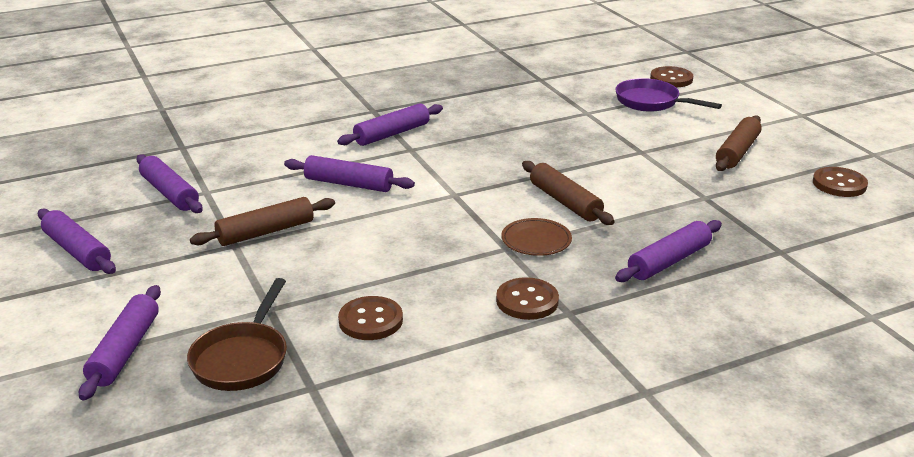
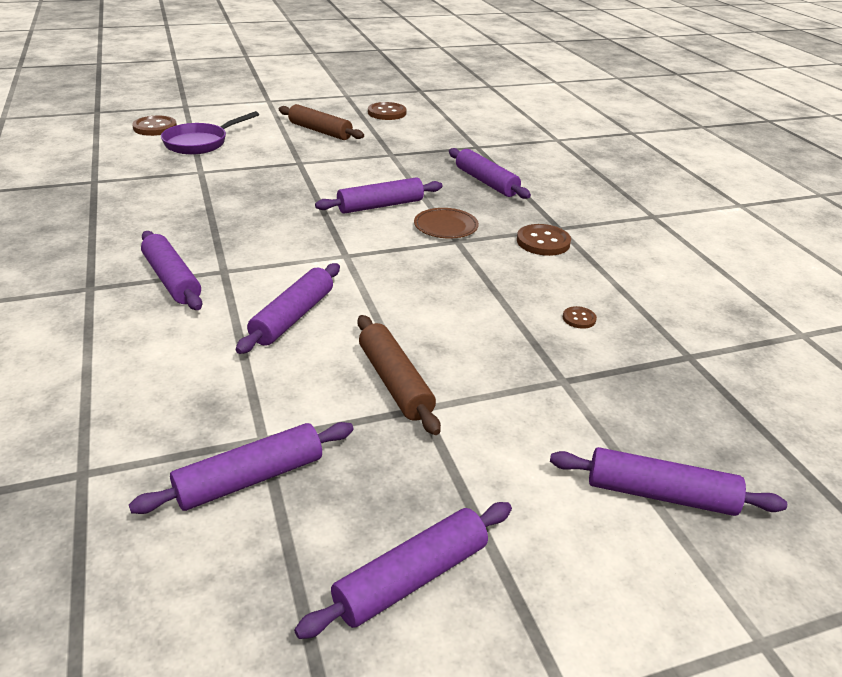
camera: 85 degrees left, 5 degrees up
(242, 358) = (655, 399): brown pan -> none
(370, 320) = (579, 319): brown button -> brown button, size x0.53
(565, 202) = (380, 206): brown rolling pin -> purple rolling pin

